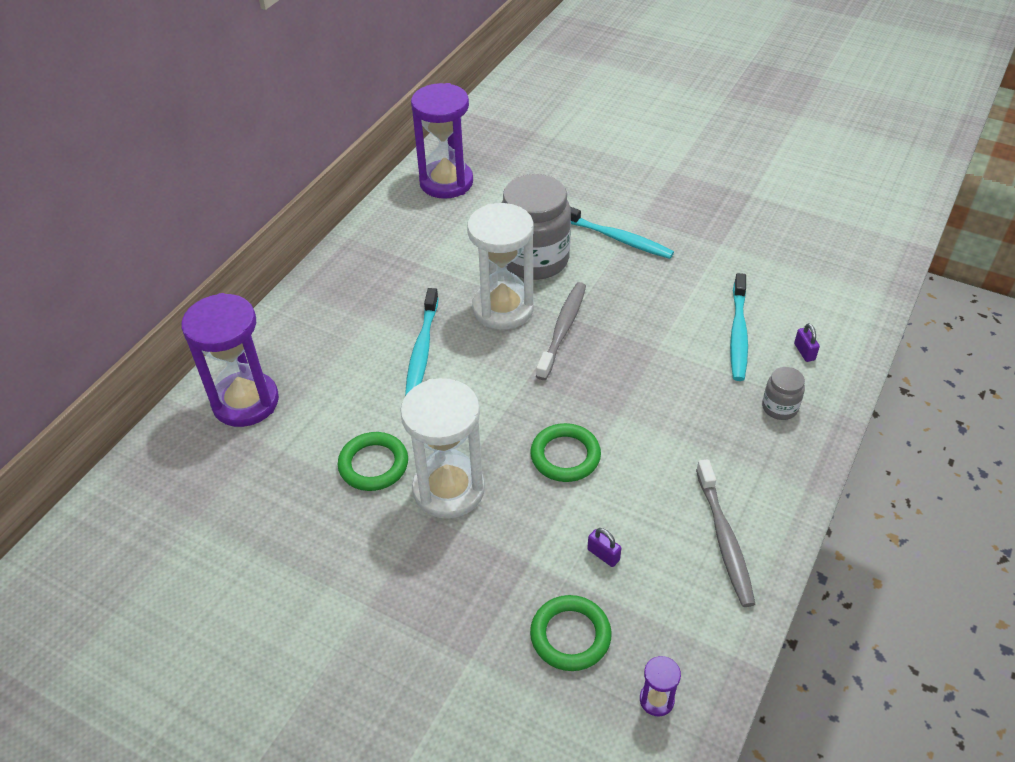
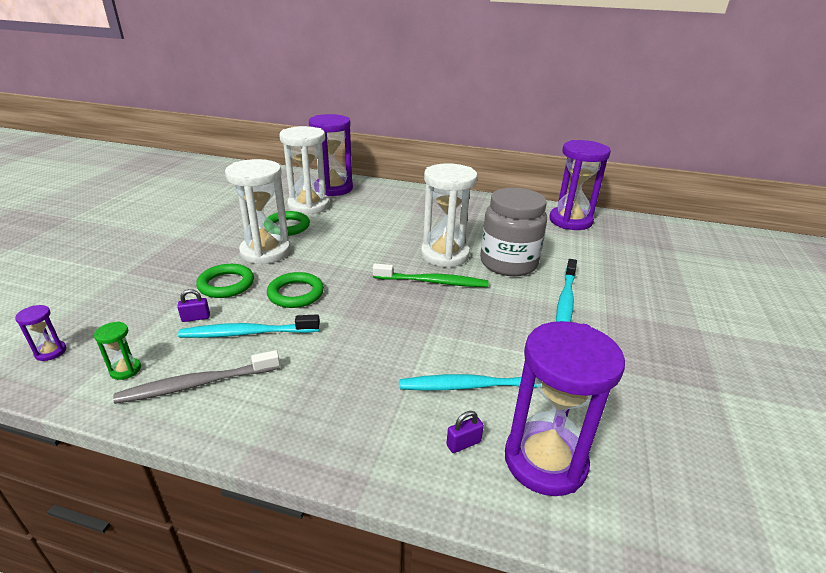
camera: 75 degrees right, 15 degrees down
(305, 437) = (309, 206): none -> white hourglass
(422, 349) = (391, 230): turquoise toothbrush -> turquoise toothbrush (248, 333)
(562, 330) = (432, 282): grey toothbrush -> green toothbrush
(570, 636) = (127, 308): green ring -> green ring (226, 284)
(603, 555) = (196, 318): purple padlock -> purple padlock turned 45 degrees clockwise
(697, 610) = (125, 370): none -> green hourglass
(779, 407) = (369, 421): grey jar -> none
(821, 310) = (545, 461): none -> purple hourglass

